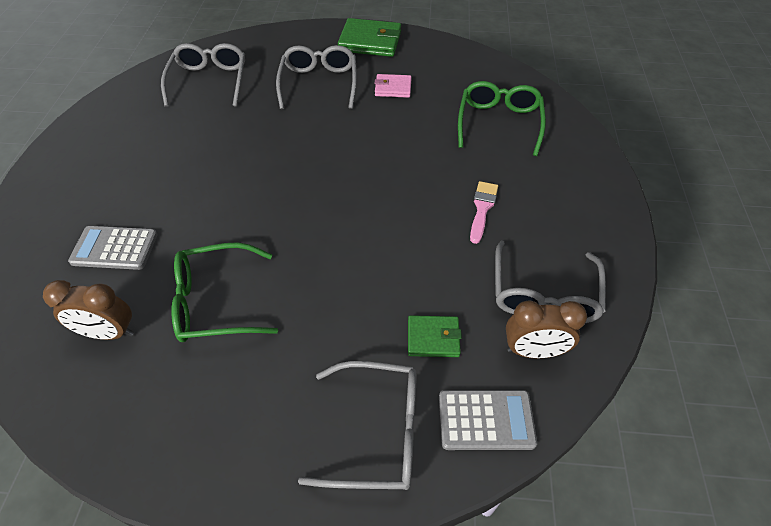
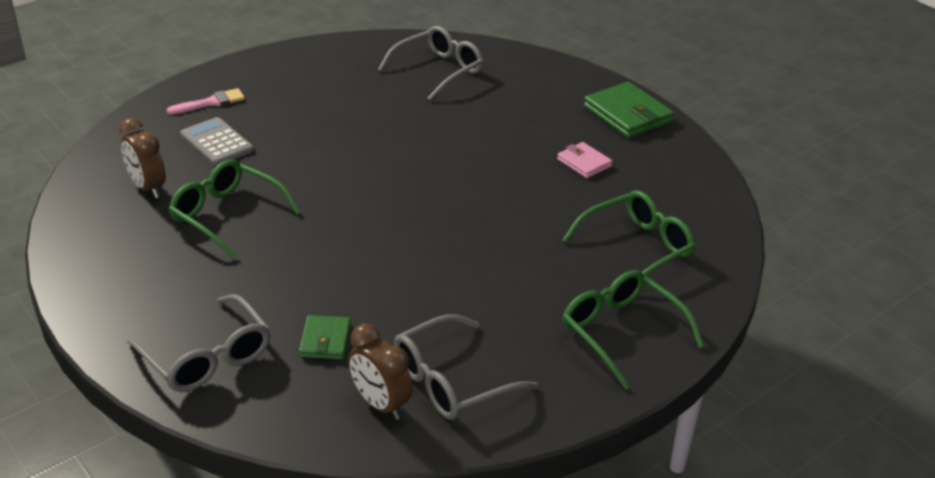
camera: 45 degrees right, 15 degrees down
(319, 84) = (524, 122): grey glasses -> none
(433, 338) = (325, 340): green wallet -> green wallet turned 45 degrees clockwise
(482, 208) = (505, 295): pink brush -> pink brush (211, 102)
(486, 420) = (280, 409): grey calculator -> none
(570, 182) = (621, 332): none -> green glasses

